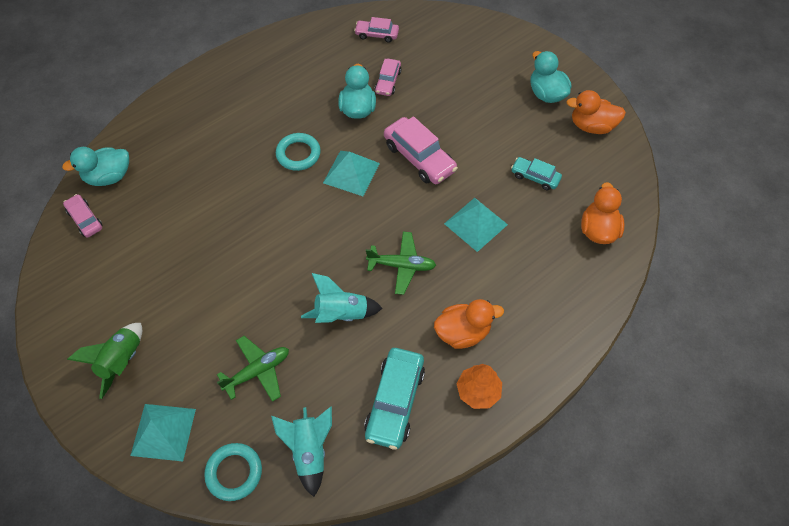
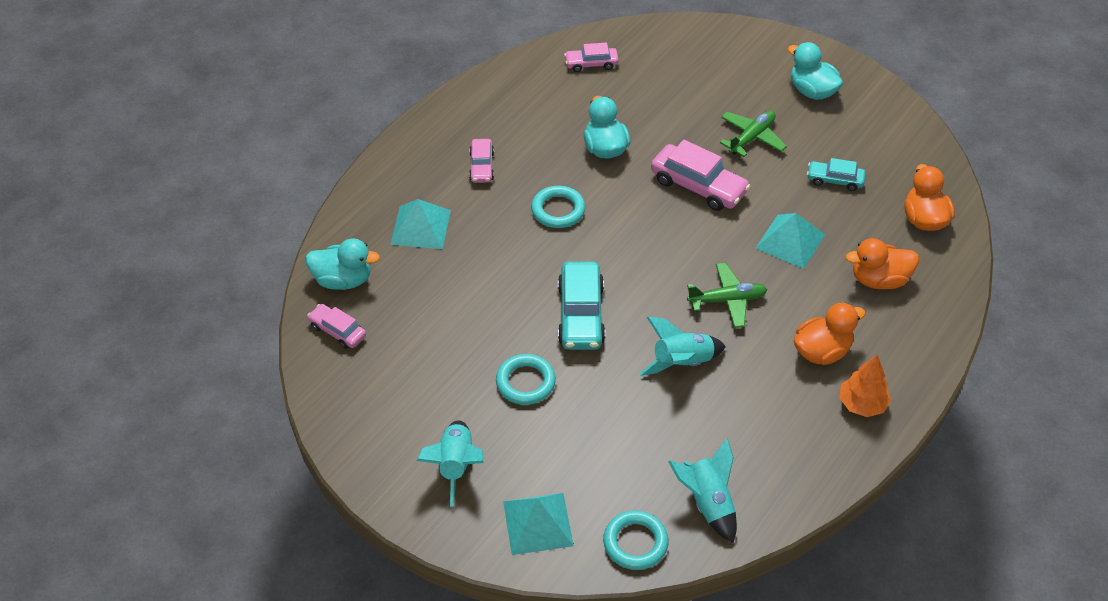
camera: 15 degrees left, 10 degrees down
(109, 177) = (343, 280): turquoise duck -> turquoise duck turned 135 degrees counterclockwise
(122, 361) = (456, 465): green rocket -> turquoise rocket
(208, 300) = (525, 382): none -> turquoise ring
(258, 371) = (615, 440): green plane -> green plane (751, 138)
(351, 173) = (628, 217): turquoise pyramid -> turquoise pyramid (420, 227)
(388, 81) = (627, 112): pink car -> pink car (481, 166)
(395, 401) = (778, 434): turquoise car -> turquoise car (581, 315)
(591, 126) = (875, 115): orange duck -> orange duck (879, 280)

